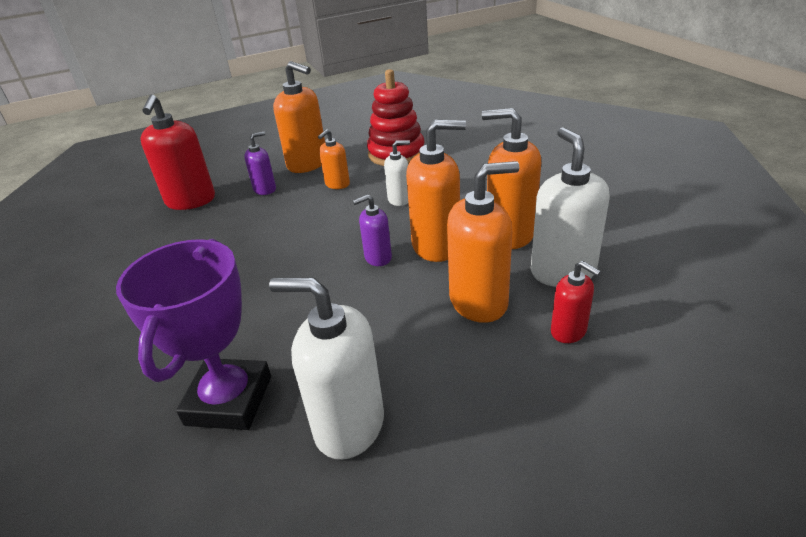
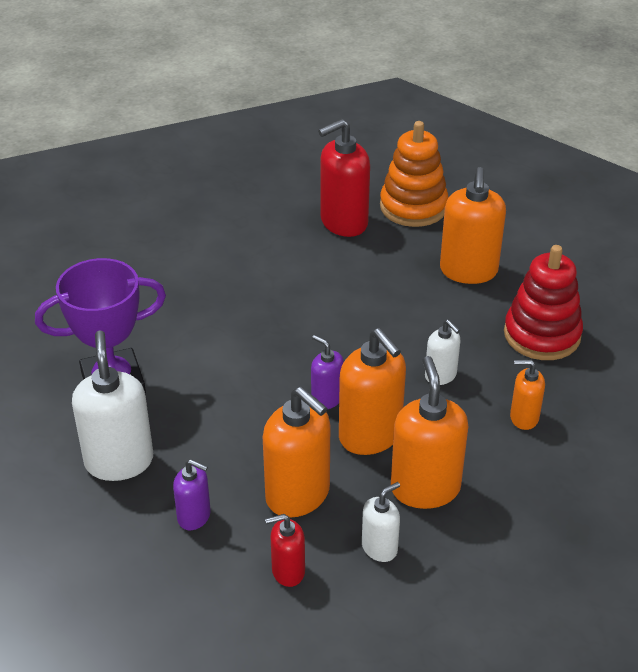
camera: 60 degrees right, 5 degrees up
(216, 168) = (413, 207): none -> orange stacking toy
(265, 189) = (396, 263): purple soap dispenser -> purple soap dispenser (194, 516)
(337, 184) = (440, 313): orange soap dispenser -> orange soap dispenser (524, 418)
(562, 271) = (379, 548): white soap dispenser -> white soap dispenser, size x0.55
(568, 331) = (288, 571): red soap dispenser -> red soap dispenser turned 60 degrees clockwise

